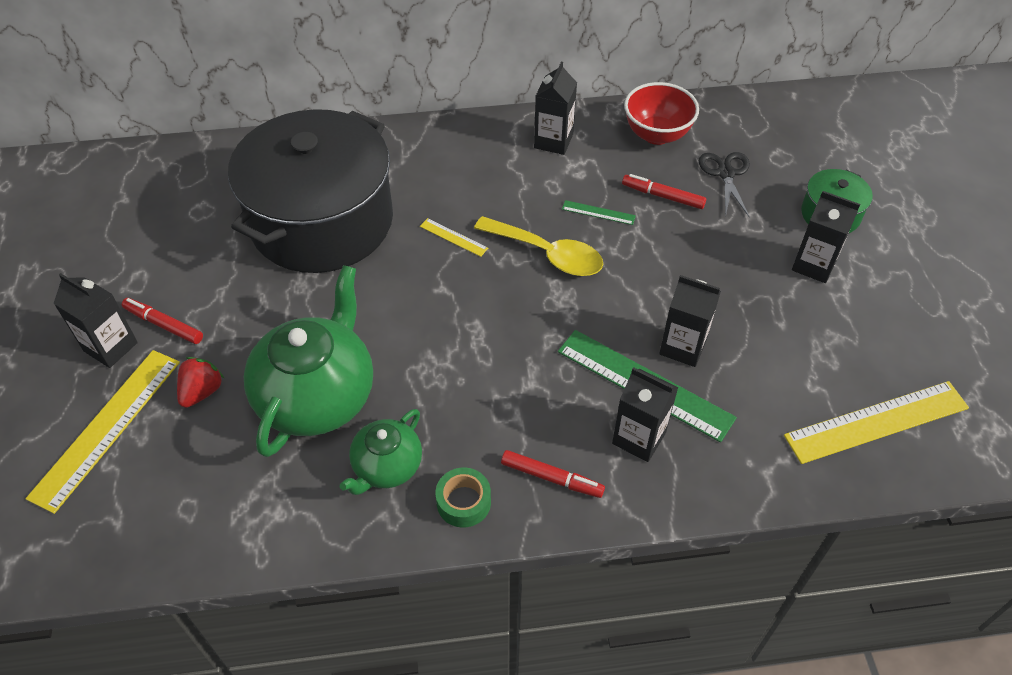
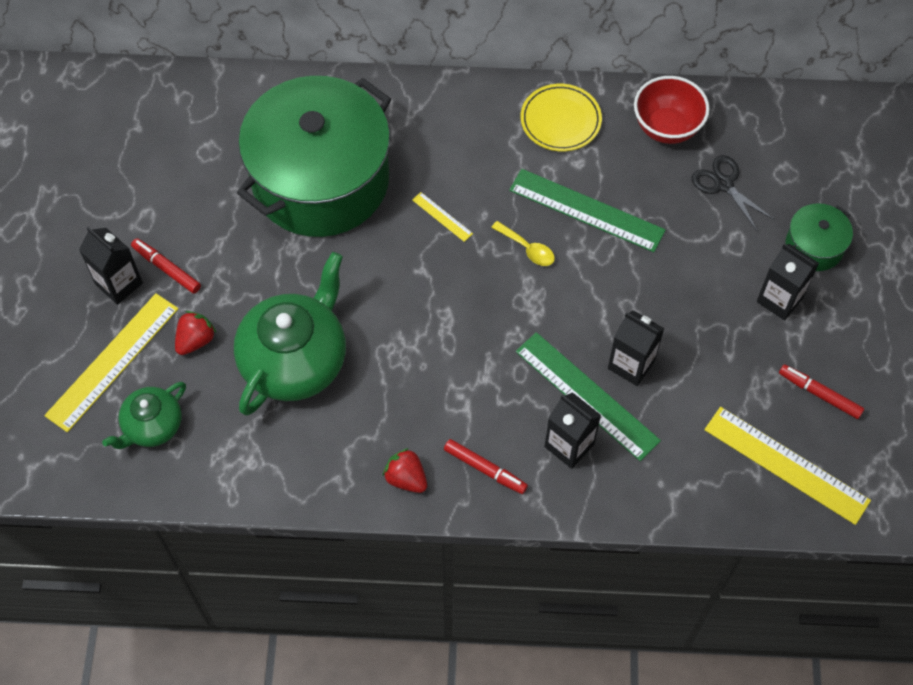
camera: 10 degrees right, 10 degrees up
(322, 221) = (320, 180): black pot -> green pot
(386, 466) = (346, 436): green teapot -> green teapot (152, 426)
(463, 502) = (406, 478): green tape -> red strawberry
(547, 254) = (527, 248): yellow spoon -> yellow spoon, size x0.56
(553, 141) = (560, 120): black carton -> yellow plate
(598, 212) = (586, 210): green ruler -> green ruler, size x2.23
(663, 196) = (654, 201): red marker -> red marker (819, 394)
(725, 174) = (724, 184): black scissors -> black scissors turned 45 degrees counterclockwise
(877, 422) = (786, 465): yellow ruler -> yellow ruler turned 45 degrees clockwise

